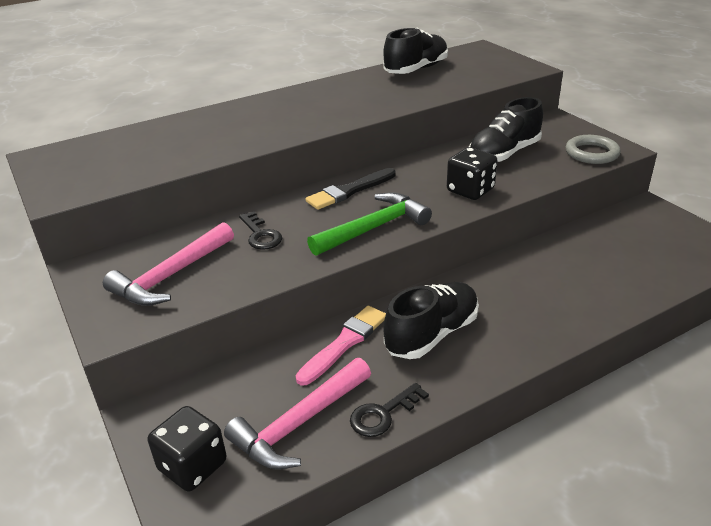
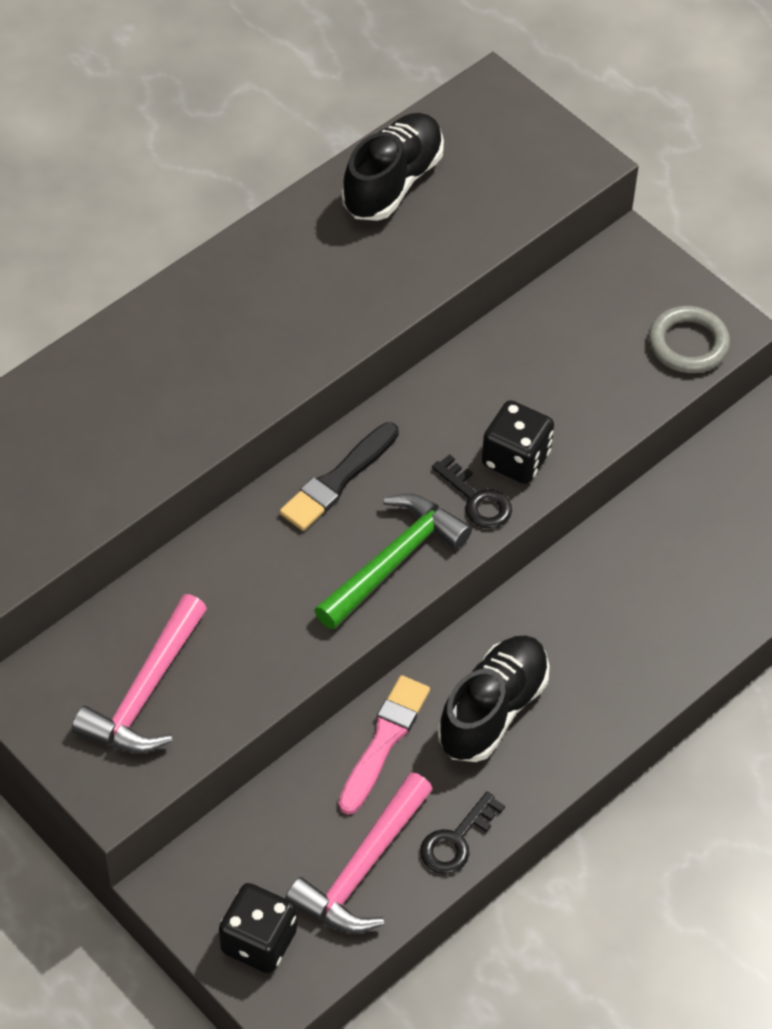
camera: 15 degrees left, 20 degrees up
(260, 235) = (237, 595): black key -> black key (476, 499)
(504, 154) = (555, 359): black shoe -> none

